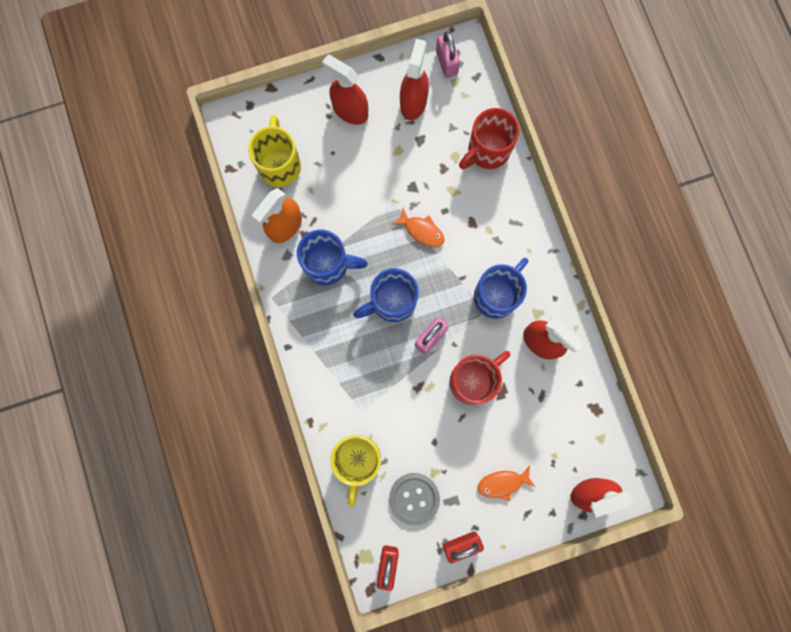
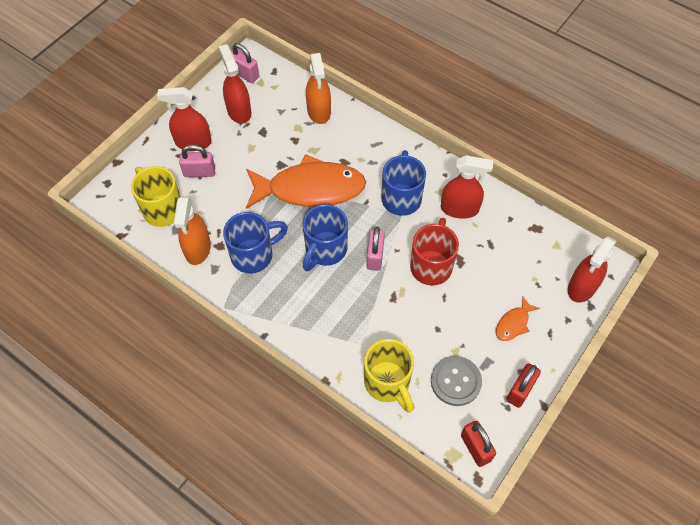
camera: 35 degrees left, 20 degrees down
(335, 147) = (199, 172): none -> pink padlock
(422, 231) = (310, 189): orange fish -> orange fish, size x2.38
(487, 151) = (319, 111): red mug -> orange spray bottle

